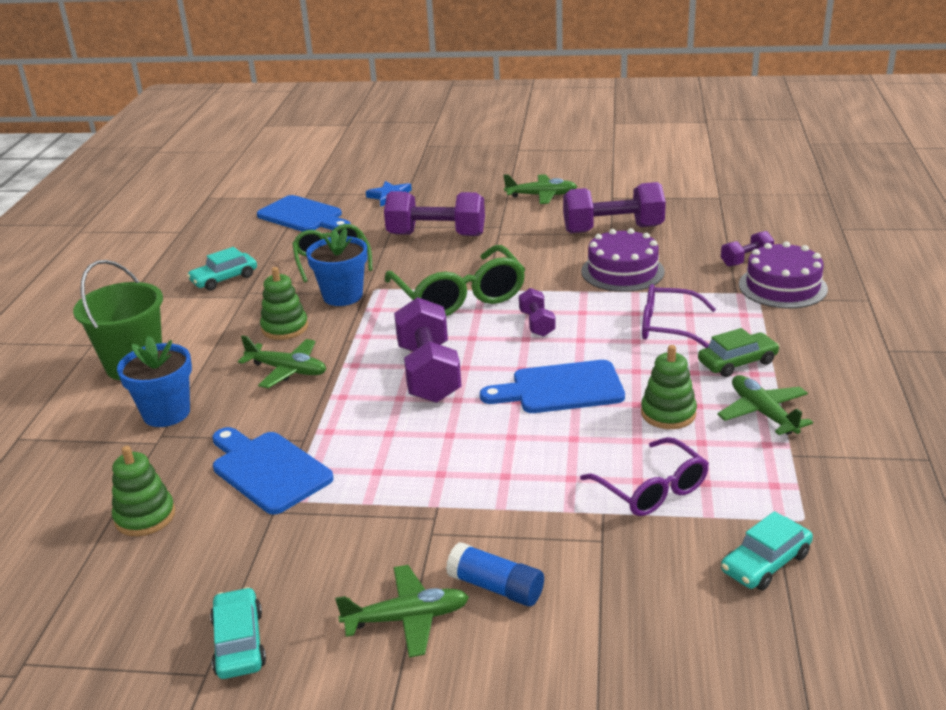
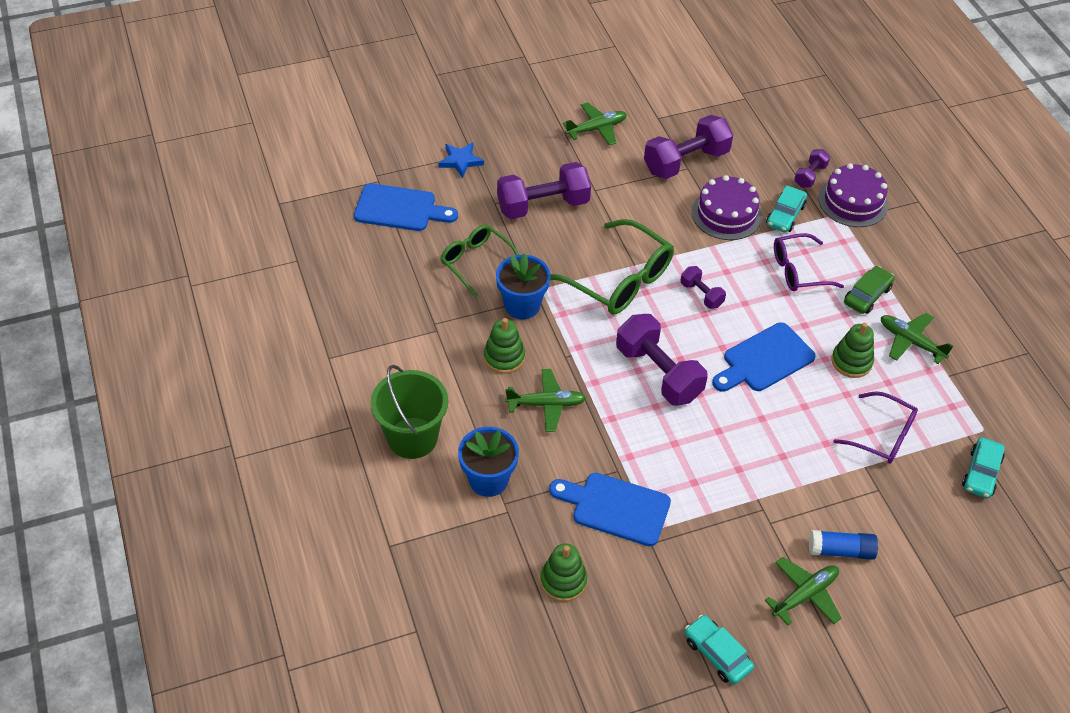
camera: 30 degrees left, 20 degrees up
(224, 279) = (398, 312): turquoise car -> turquoise car (785, 215)

